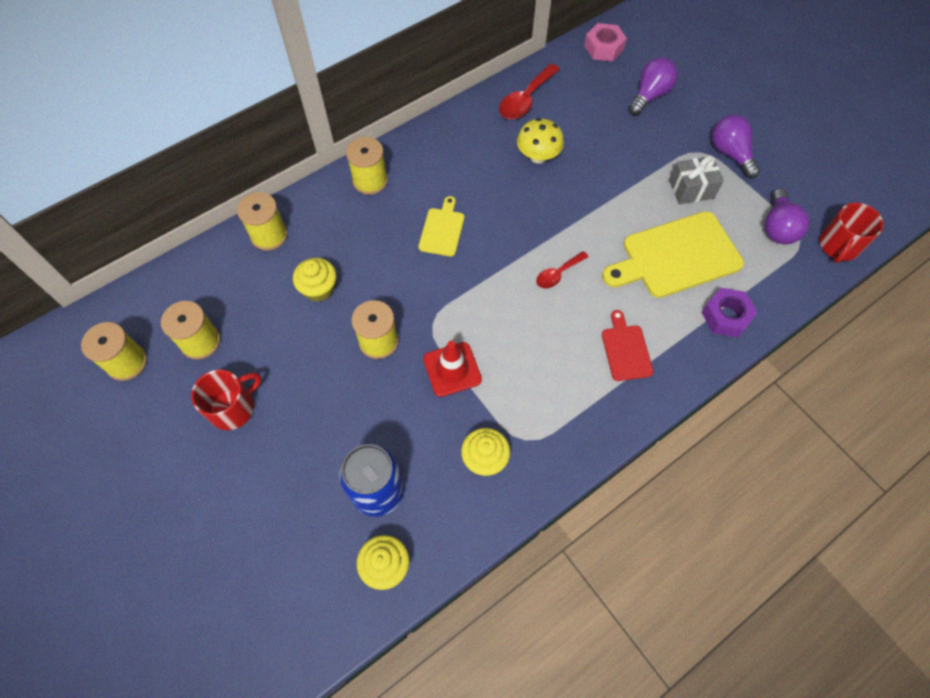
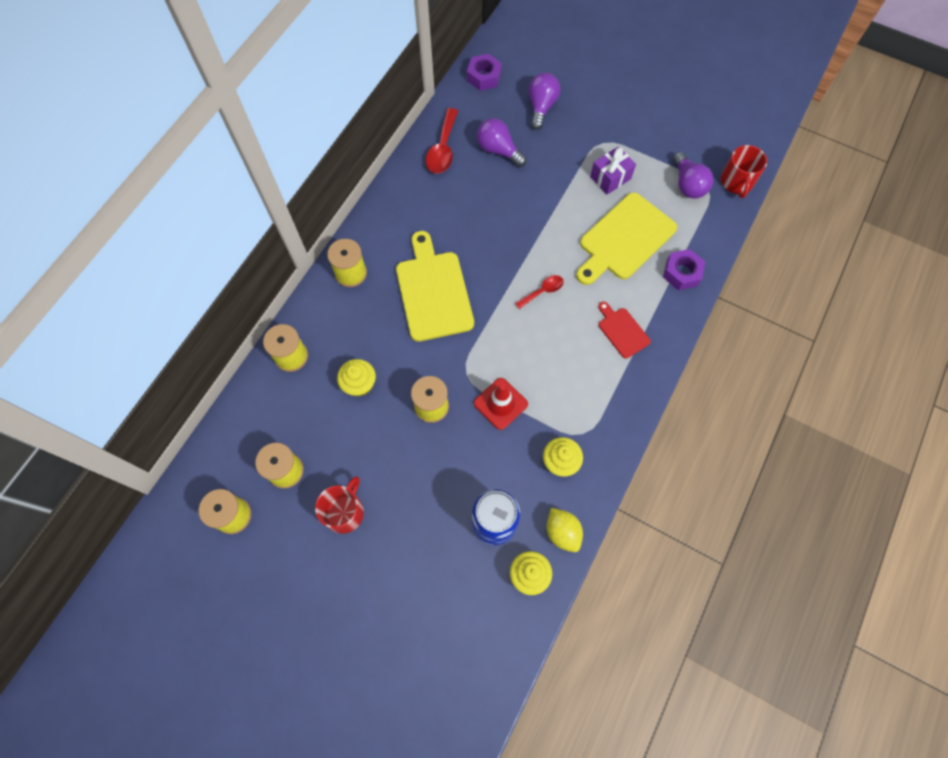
camera: 25 degrees left, 5 degrees up
(442, 230) = (433, 291): yellow cutting board -> yellow cutting board, size x1.94
(447, 536) = (562, 532): none -> yellow lemon
(538, 156) = (478, 196): yellow mushroom -> none
(558, 274) = (543, 291): red spoon -> red spoon turned 150 degrees counterclockwise
(604, 48) = (484, 77): pink nut -> purple nut
(691, 189) = (610, 178): grey gift -> purple gift
(730, 154) = (626, 135): purple light bulb -> purple light bulb (498, 150)

